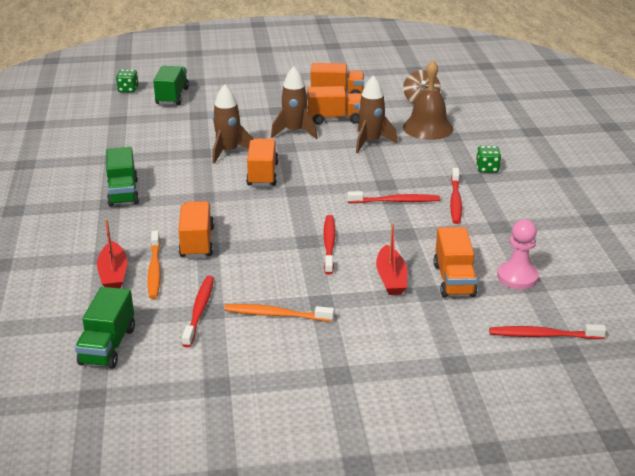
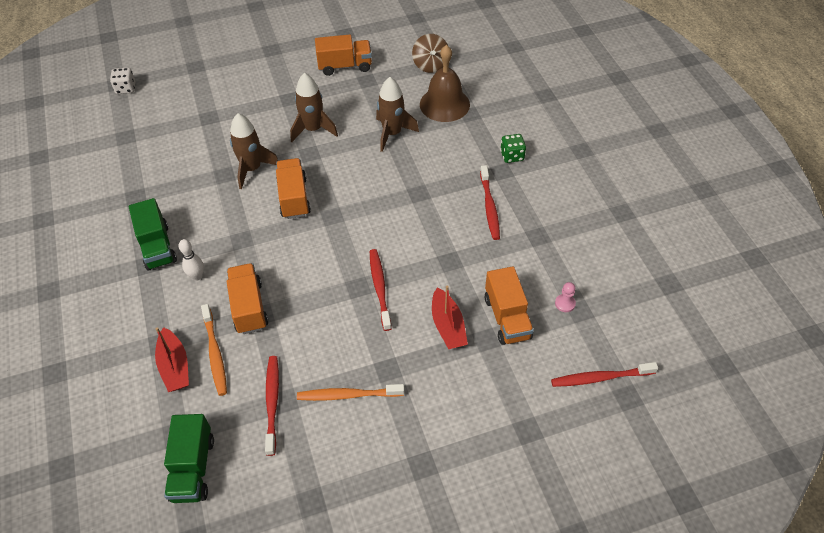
camera: 10 degrees left, 20 degrees up
(128, 89) = (126, 88): green dice -> white dice
(154, 216) = (197, 276): none -> white bowling pin
(172, 96) = (175, 93): green truck -> none
(335, 119) = (350, 104): orange truck -> none
(395, 201) = (432, 216): red toothbrush -> none
(517, 277) = (565, 303): pink pawn -> pink pawn, size x0.53

